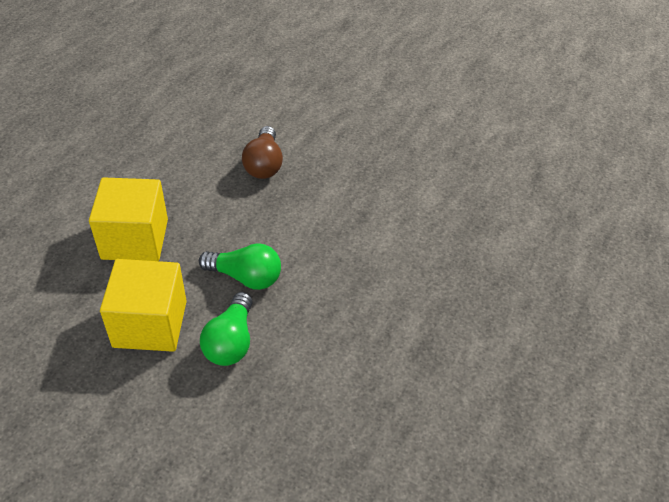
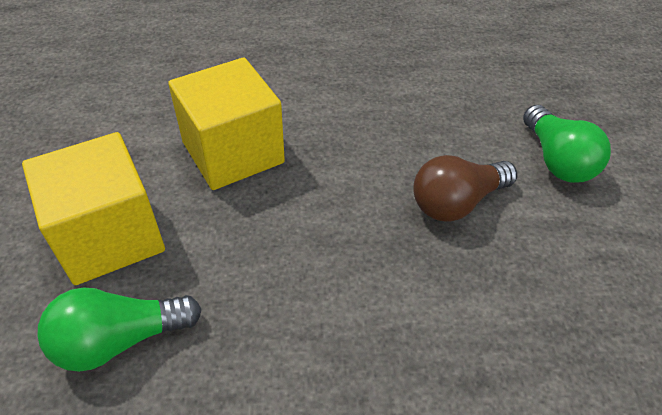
camera: 60 degrees right, 0 degrees up
(245, 277) = (245, 293): green light bulb -> green light bulb (556, 160)

